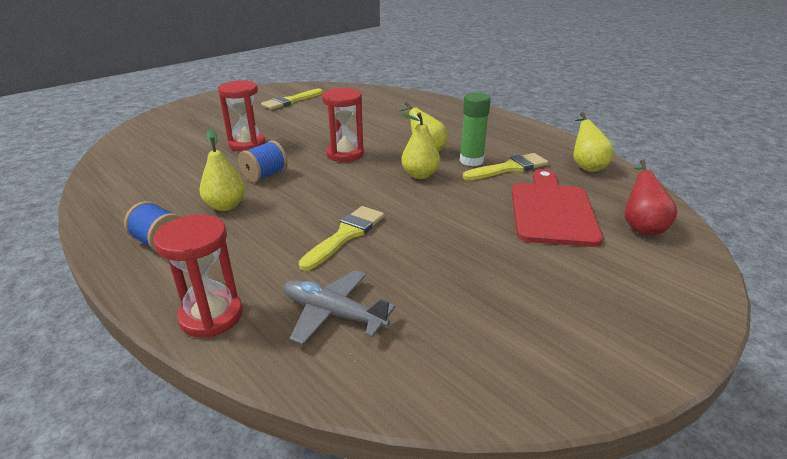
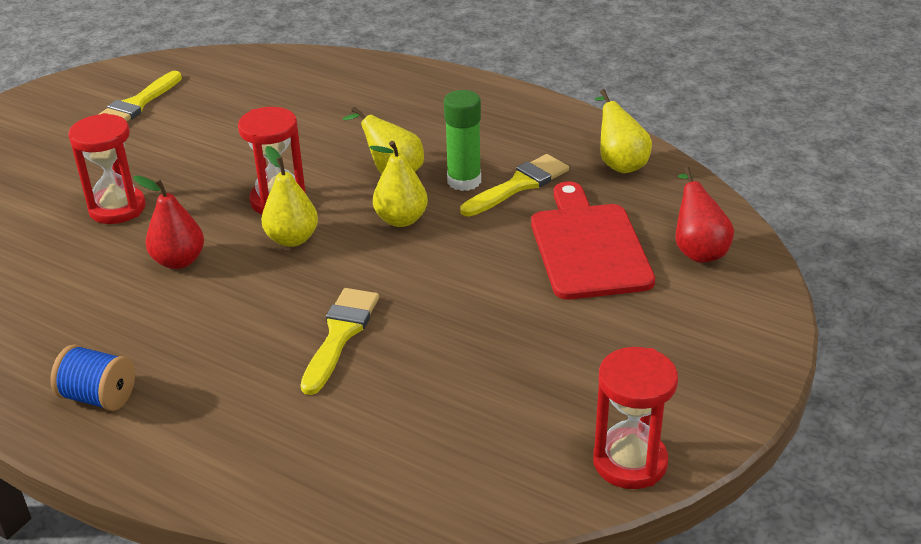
camera: 15 degrees left, 5 degrees up
(211, 316) = (230, 475): red hourglass -> red hourglass (630, 462)
(225, 206) = (152, 323): yellow pear -> yellow pear (292, 239)
(265, 175) = (179, 261): blue spool -> red pear
(333, 314) = (372, 441): grey plane -> none

